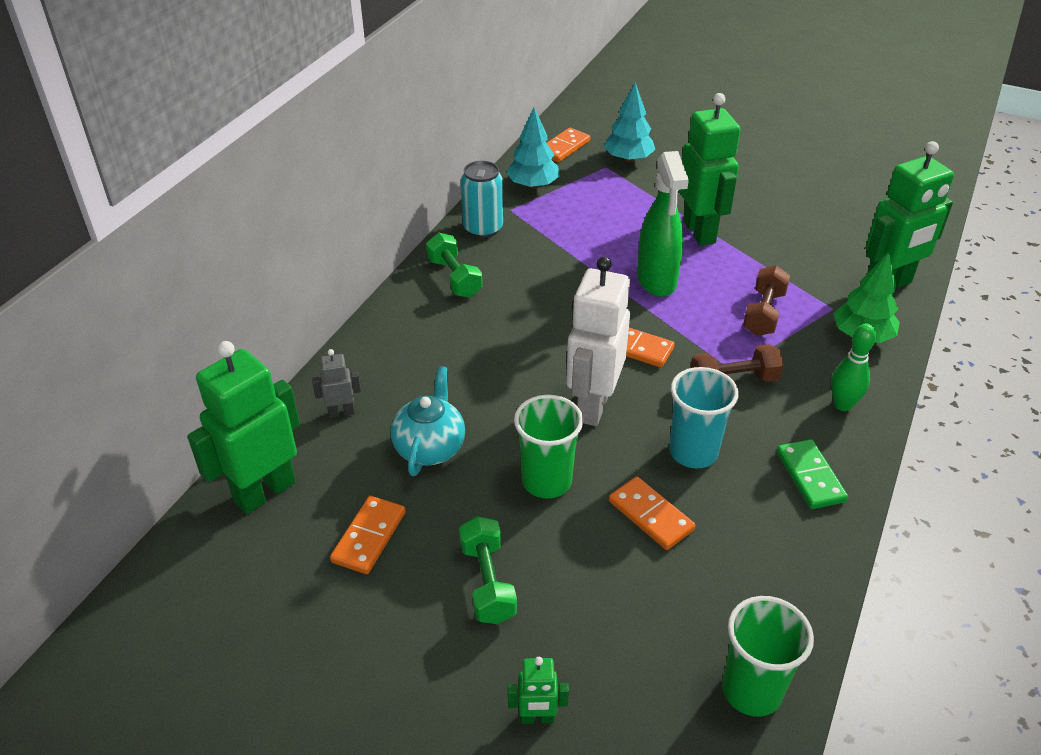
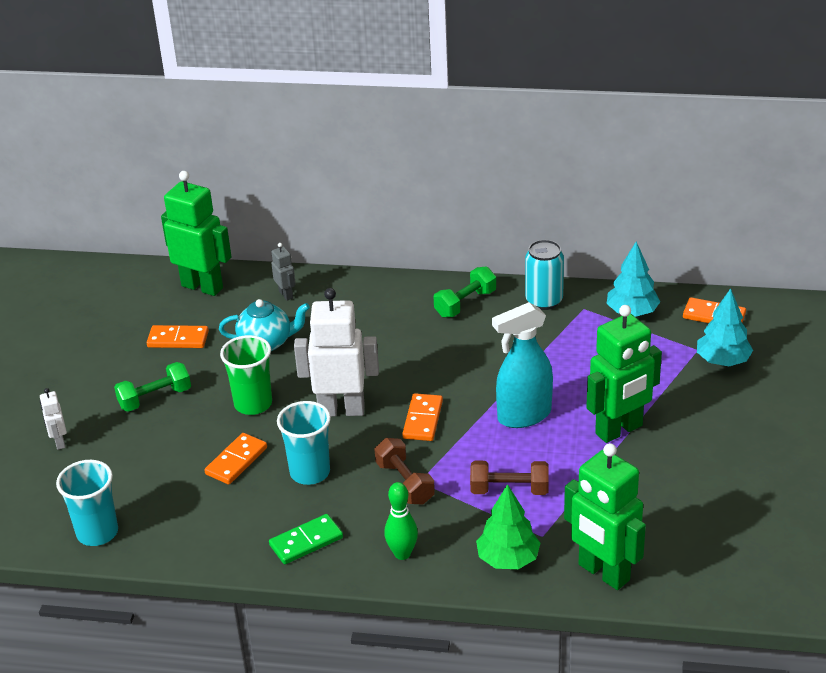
camera: 75 degrees right, 5 degrees down
(537, 718) = (59, 442): green robot -> white robot
(657, 281) = (523, 416): green spray bottle -> turquoise spray bottle
(751, 690) = (97, 533): green cup -> turquoise cup

